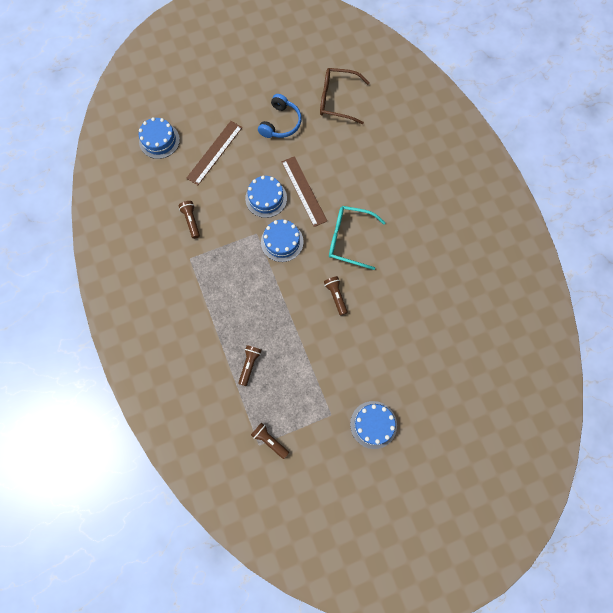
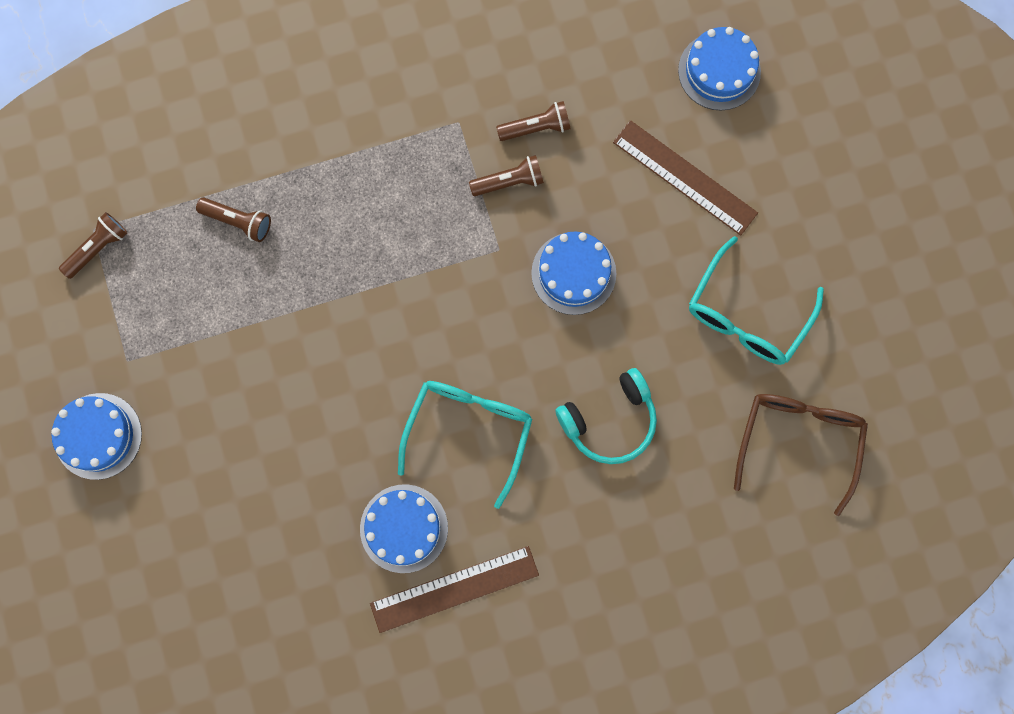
camera: 95 degrees right, 5 degrees up
(280, 123) = (746, 315): blue headphones -> turquoise glasses
(282, 242) = (476, 298): blue cake -> blue cake (404, 528)
(303, 191) = (584, 349): brown ruler -> brown ruler (454, 589)
(336, 296) = (352, 392): brown flashlight -> brown flashlight (509, 181)
(337, 177) = (609, 421): none -> turquoise headphones

